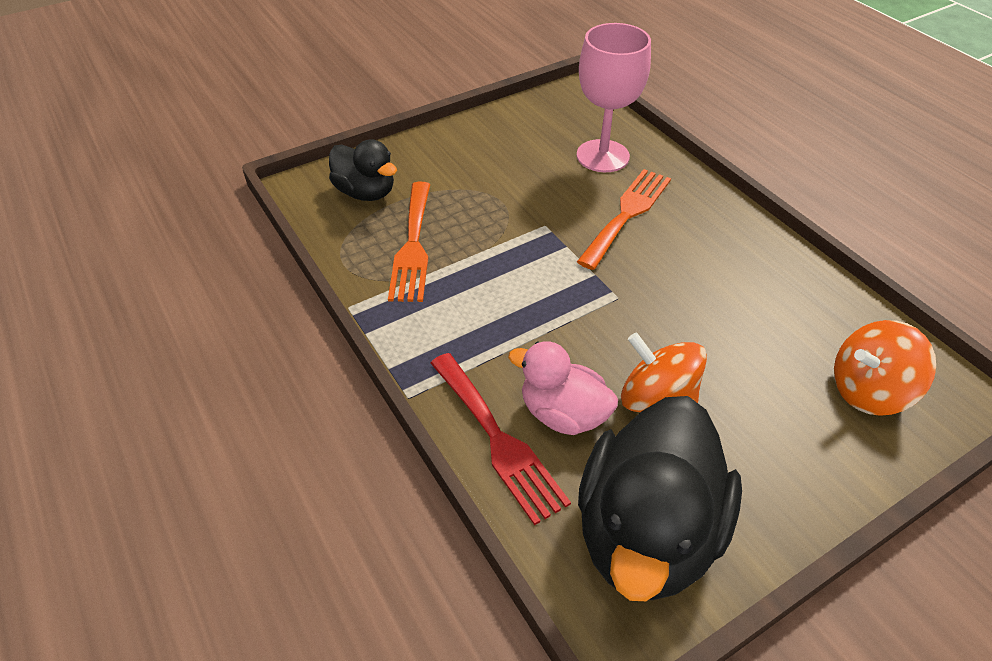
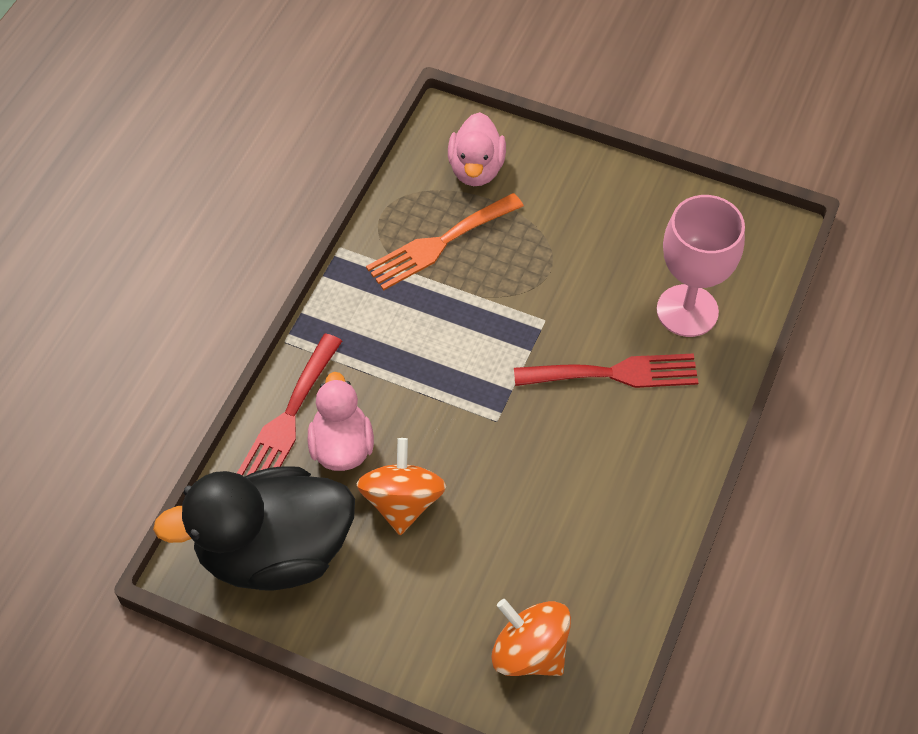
camera: 55 degrees right, 10 degrees up
(366, 192) = (476, 169): black duck -> pink duck
(627, 214) = (615, 373): orange fork -> red fork

